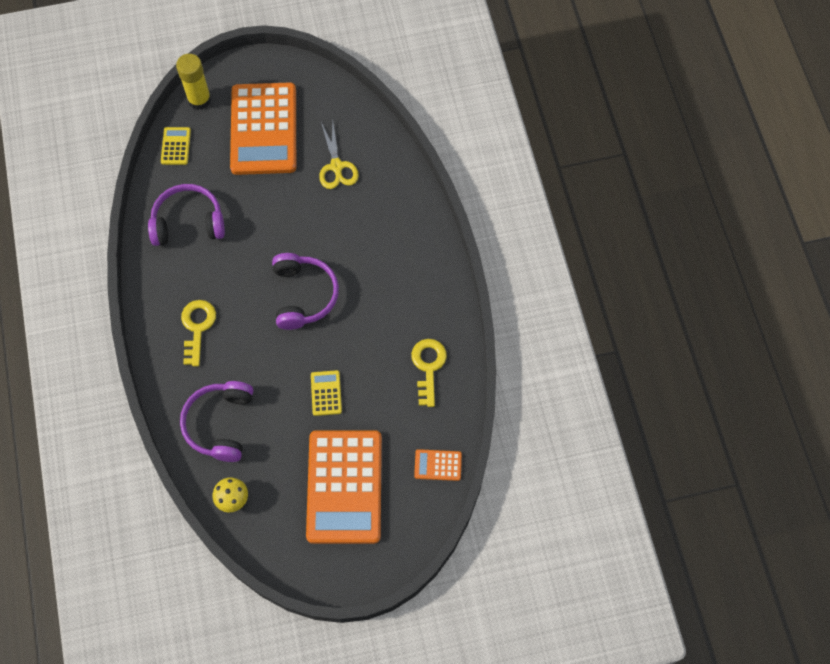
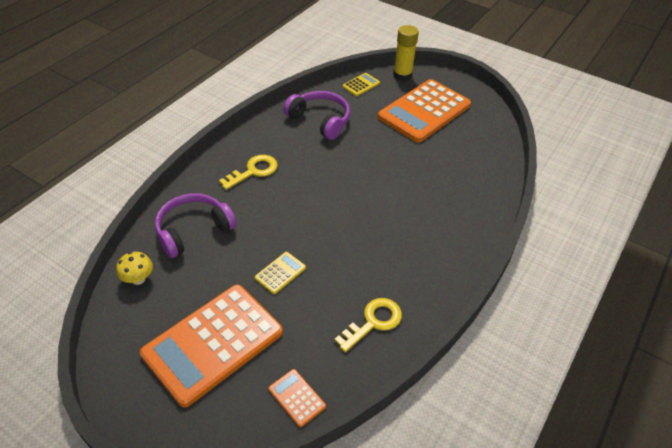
camera: 45 degrees right, 20 degrees down
(303, 295) = (339, 206): purple headphones -> none
(336, 166) = (449, 159): yellow scissors -> none

